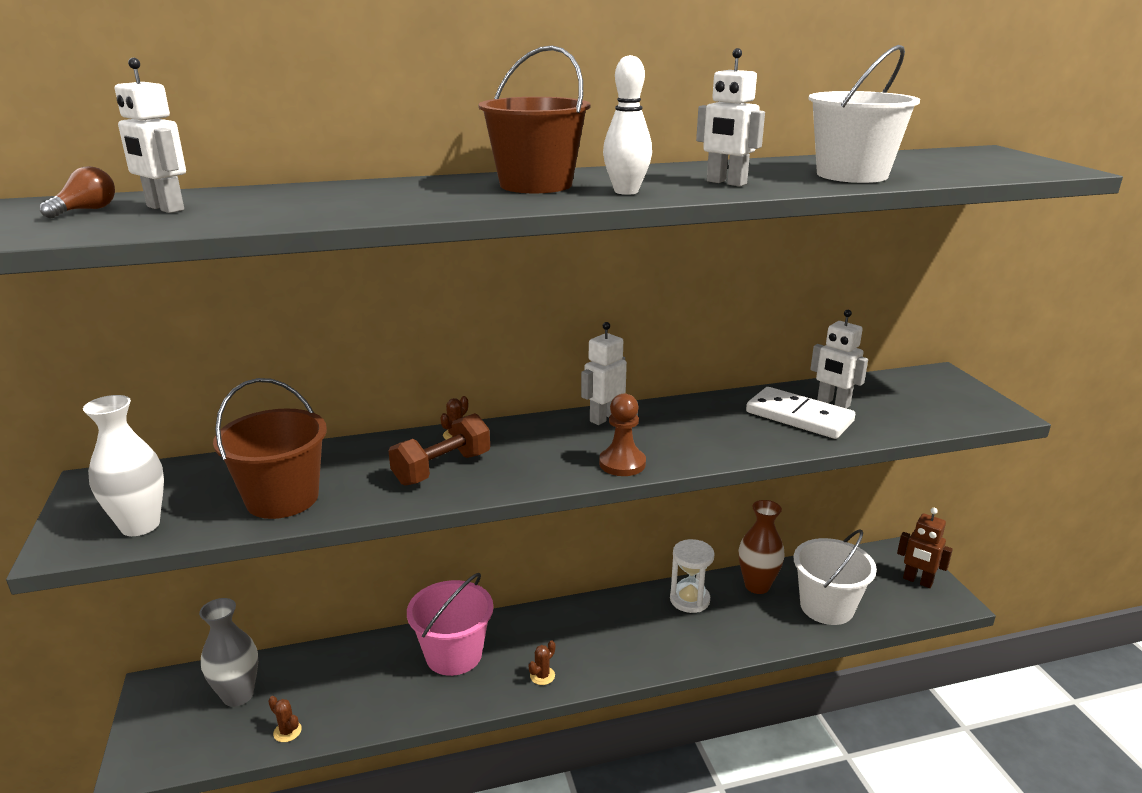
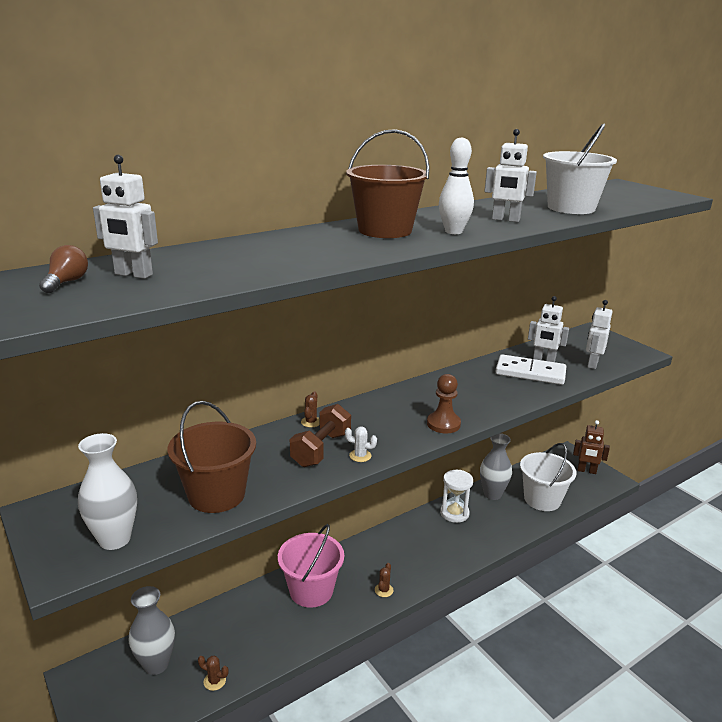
camera: 20 degrees left, 0 degrees up
(483, 484) = (360, 456): none -> white cactus
(604, 418) = (406, 392): white robot -> white robot (592, 364)
(757, 586) = (492, 494): brown vase -> grey vase

